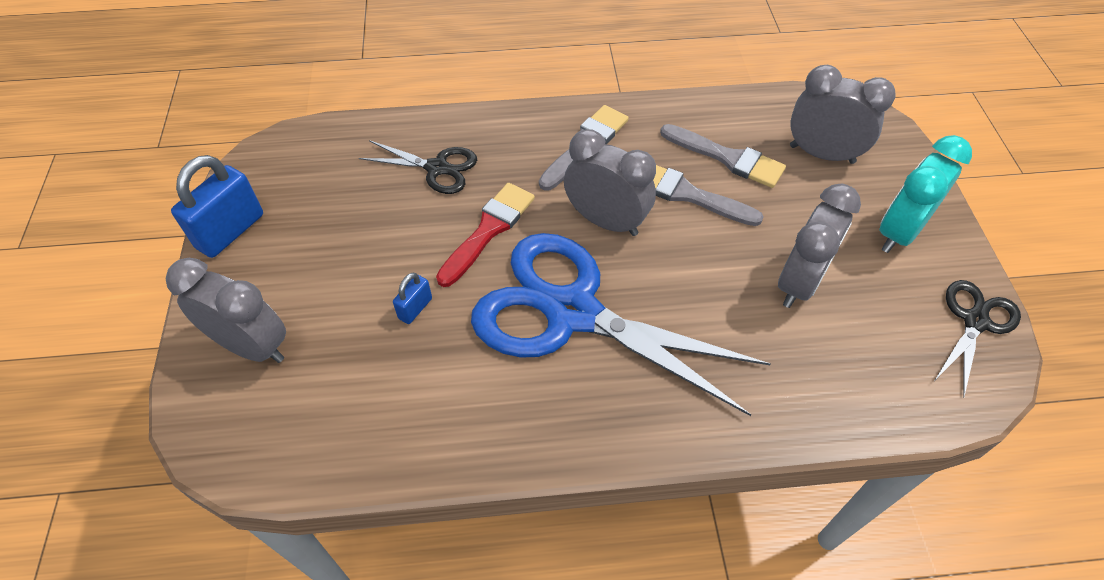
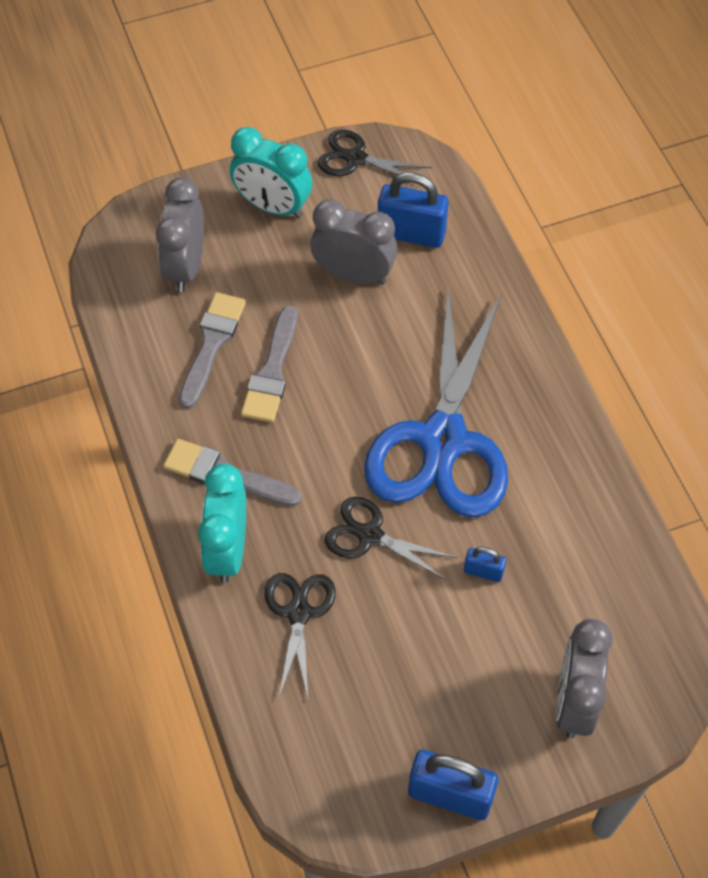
camera: 105 degrees left, 5 degrees up
(488, 230) = (370, 535): red brush -> black scissors
(513, 135) = (228, 549): none -> turquoise clock
(606, 221) = (327, 434): grey clock -> none
(856, 350) = (411, 234): none -> blue padlock

